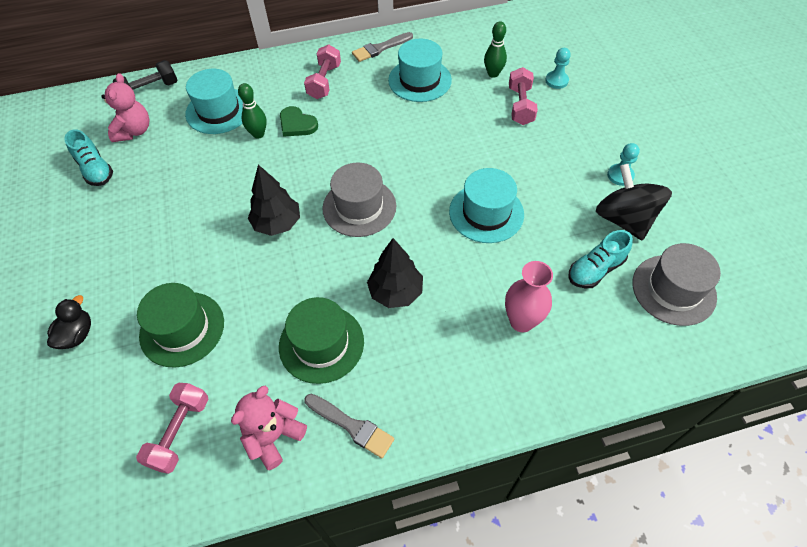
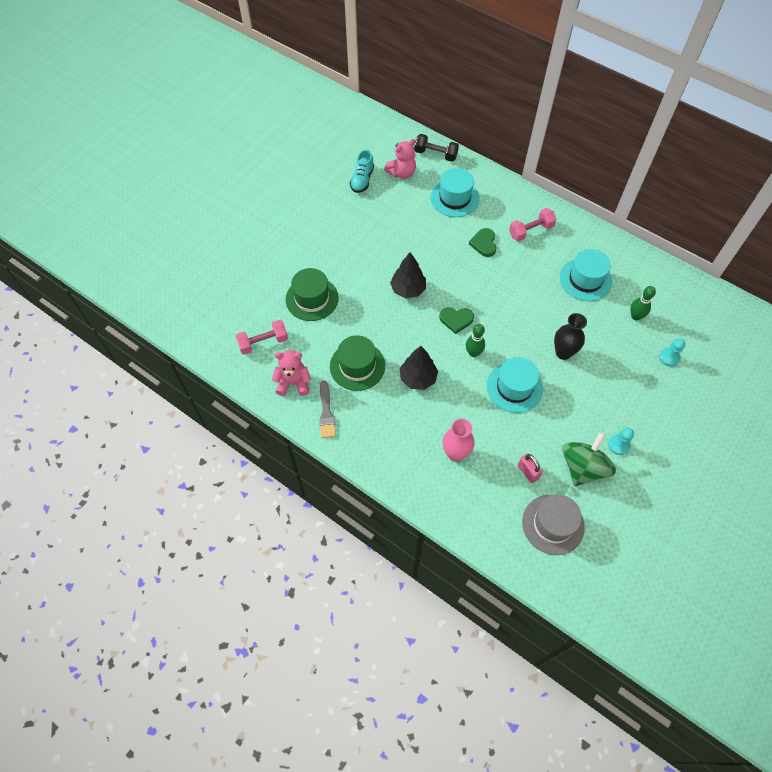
camera: 50 degrees right, 5 degrees up
(77, 335) = (271, 259): black duck -> none
(258, 134) = (457, 231): green bowling pin -> green bowling pin (473, 353)
(359, 207) = (456, 320): grey hat -> green heart
(380, 48) = (590, 238): grey brush -> none
(482, 148) = (563, 352): none -> black vase
(520, 106) = (622, 351): pink dumbbell -> none
(595, 269) = (527, 472): turquoise shoe -> pink padlock
(624, 219) = (583, 467): black spinning top -> green spinning top

